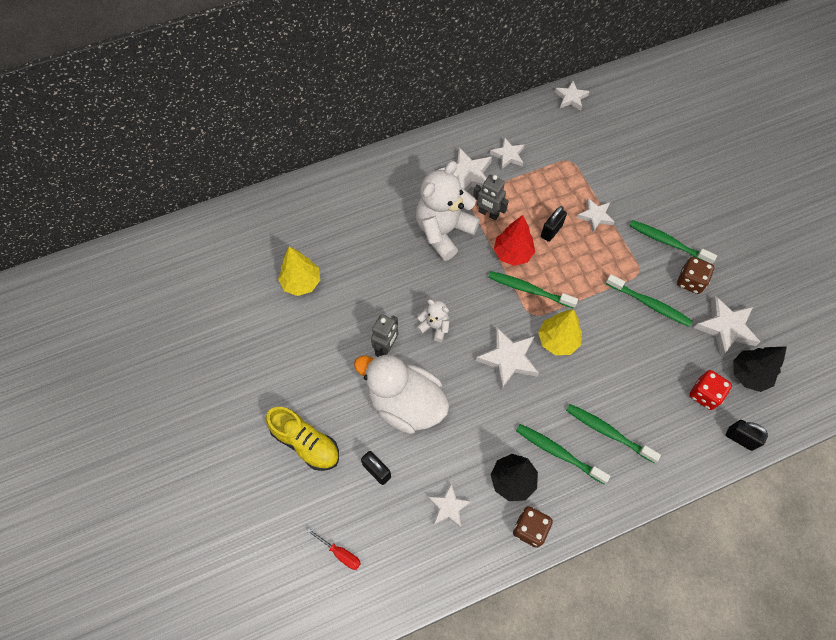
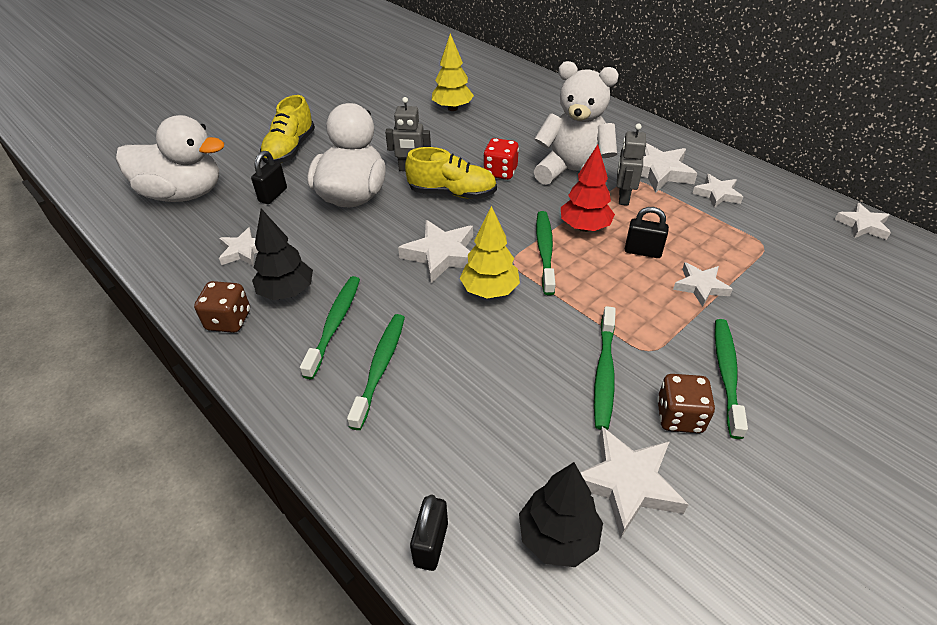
camera: 70 degrees right, 20 degrees down
(340, 553) = (183, 194): red screwdriver -> white duck
(434, 326) = (452, 193): white teddy bear -> yellow shoe
(704, 394) = (489, 475): red dice -> red dice (500, 172)

